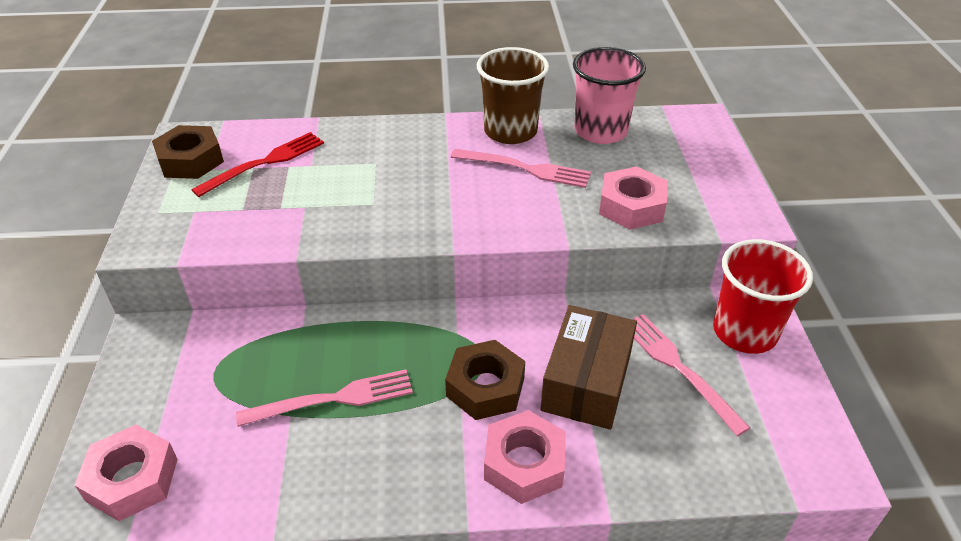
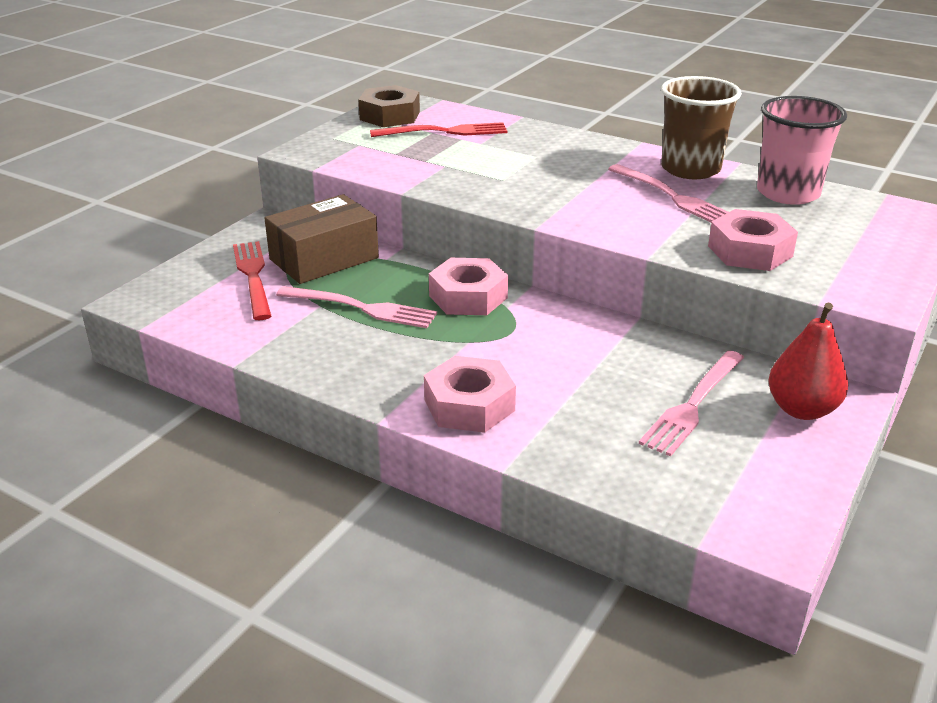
camera: 35 degrees right, 10 degrees down
(132, 479) = (181, 296): pink nut -> pink nut (468, 297)
(188, 412) = (253, 276): none -> red fork
(485, 387) = (491, 348): brown nut -> none
(587, 382) = (588, 379): brown box -> brown box (324, 259)
(677, 367) = (693, 405): pink fork -> pink fork turned 150 degrees counterclockwise
(744, 332) = (801, 409): red cup -> red pear

